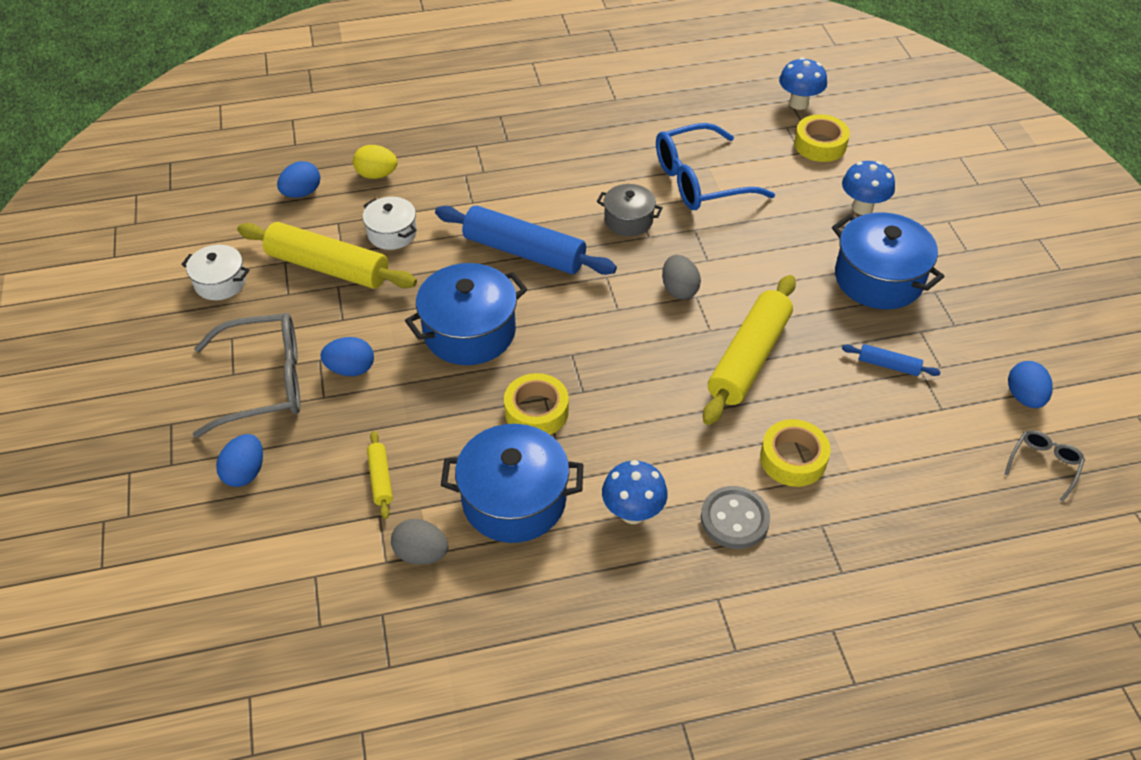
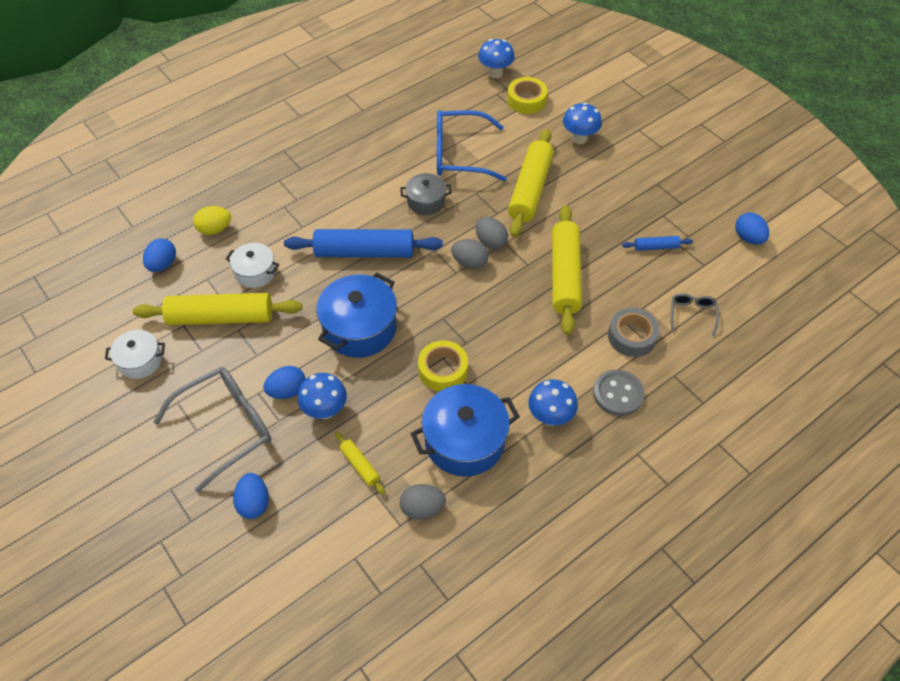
camera: 25 degrees left, 5 degrees up
(378, 405) = (325, 410): none -> blue mushroom
(640, 304) = (469, 262): none -> grey egg
(699, 181) = (459, 154): blue glasses -> blue glasses turned 45 degrees clockwise
(763, 246) = (530, 189): none -> yellow rolling pin
(793, 459) = (631, 336): yellow tape -> grey tape
(878, 278) = (617, 187): blue pot -> none
(1044, 465) = (783, 280): grey glasses -> grey glasses (692, 314)

